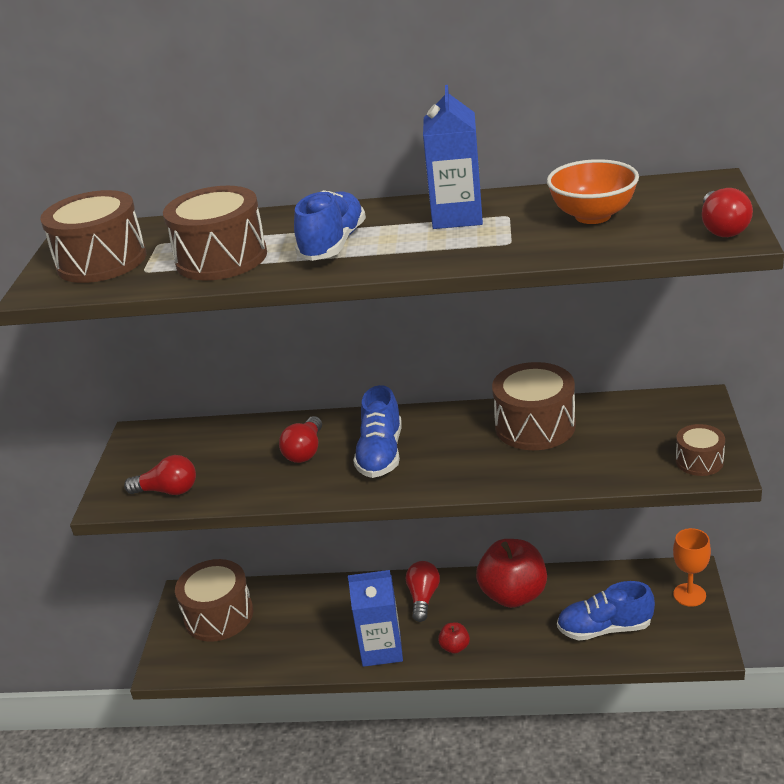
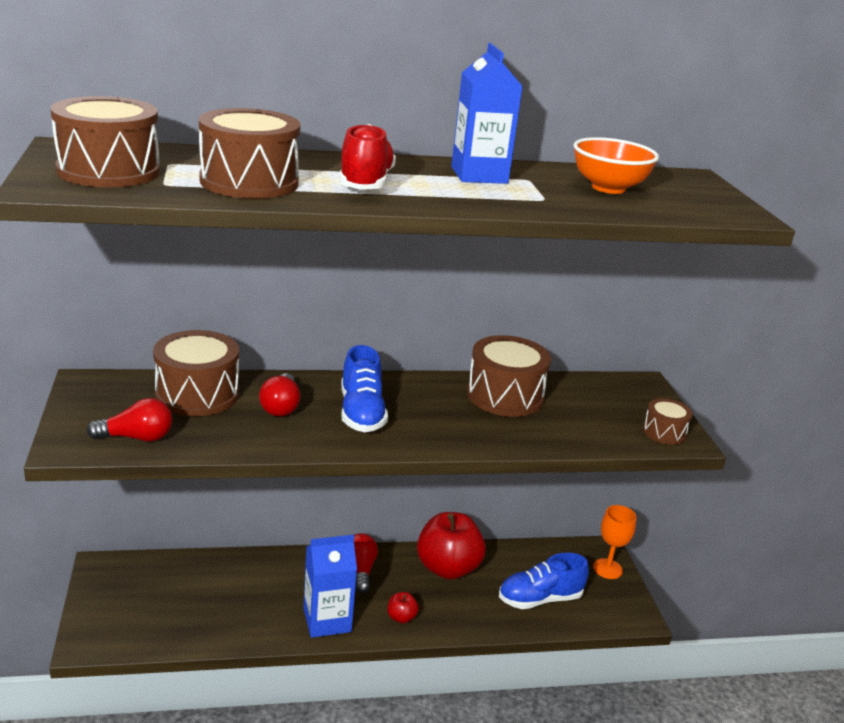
camera: 20 degrees left, 5 degrees down
(219, 615) = (143, 587): brown drum -> brown drum (197, 394)
(333, 244) = (365, 183): blue shoe -> red shoe
(722, 228) = (730, 208): red light bulb -> none

